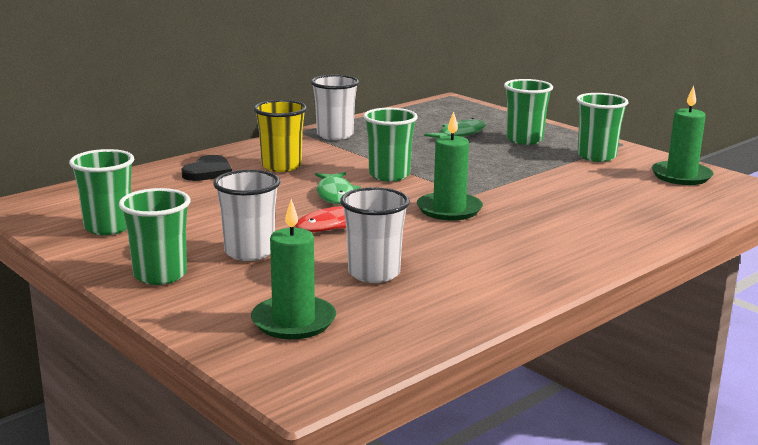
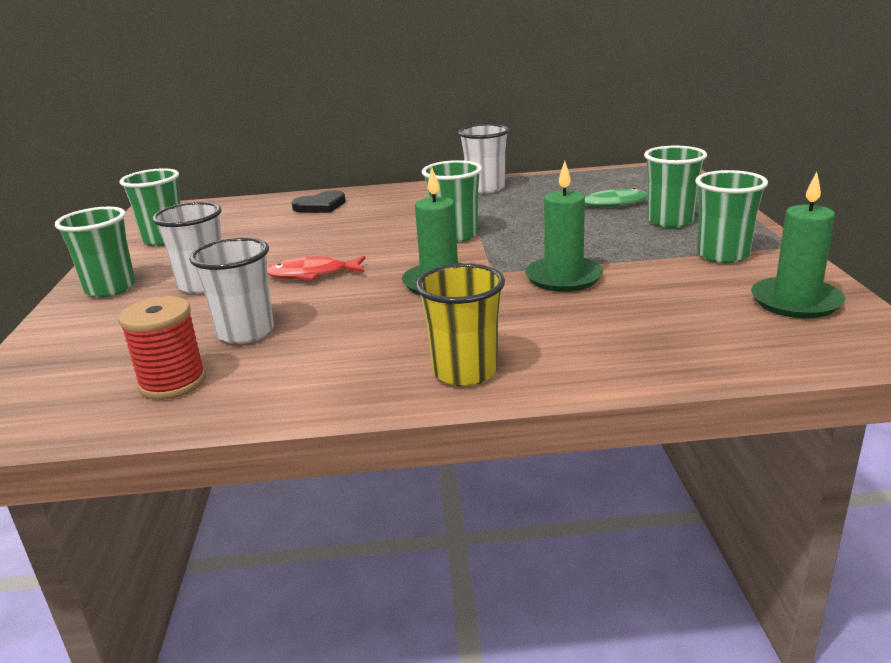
camera: 40 degrees right, 5 degrees up
(281, 166) = (384, 210): yellow cup -> yellow cup (465, 372)
(293, 321) = (98, 360): green candle -> green candle (563, 278)
(335, 194) = (373, 245): green fish -> none
(395, 316) = (173, 383): none -> red spool

